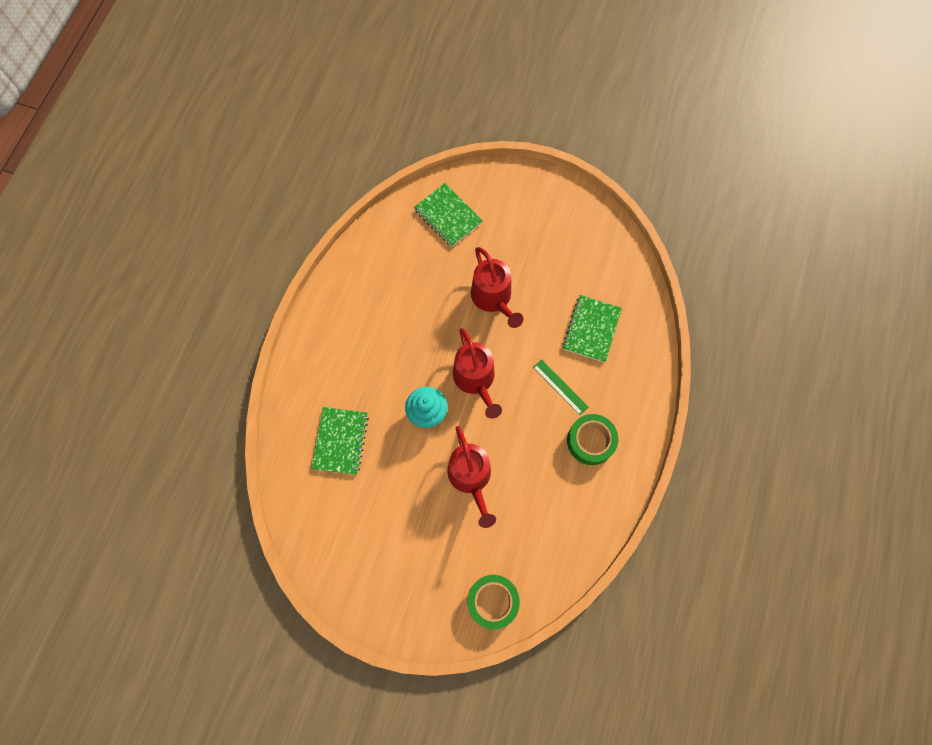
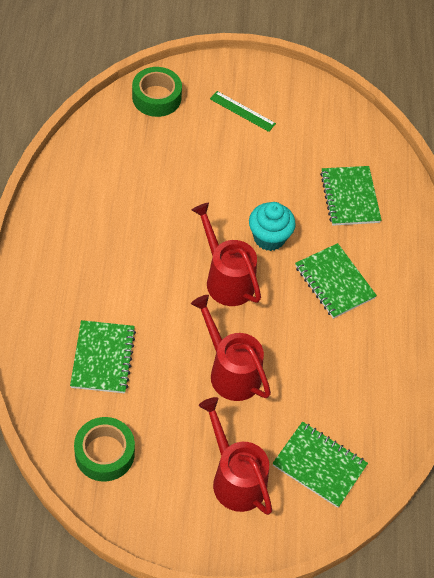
camera: 160 degrees right, 15 degrees down
(385, 358) = (334, 282): none -> green notebook
(471, 478) = (204, 188): red watering can -> red watering can (235, 478)
(560, 387) = (128, 289): green ruler -> green ruler (242, 111)
(590, 441) = (84, 242): green tape -> green tape (104, 453)

